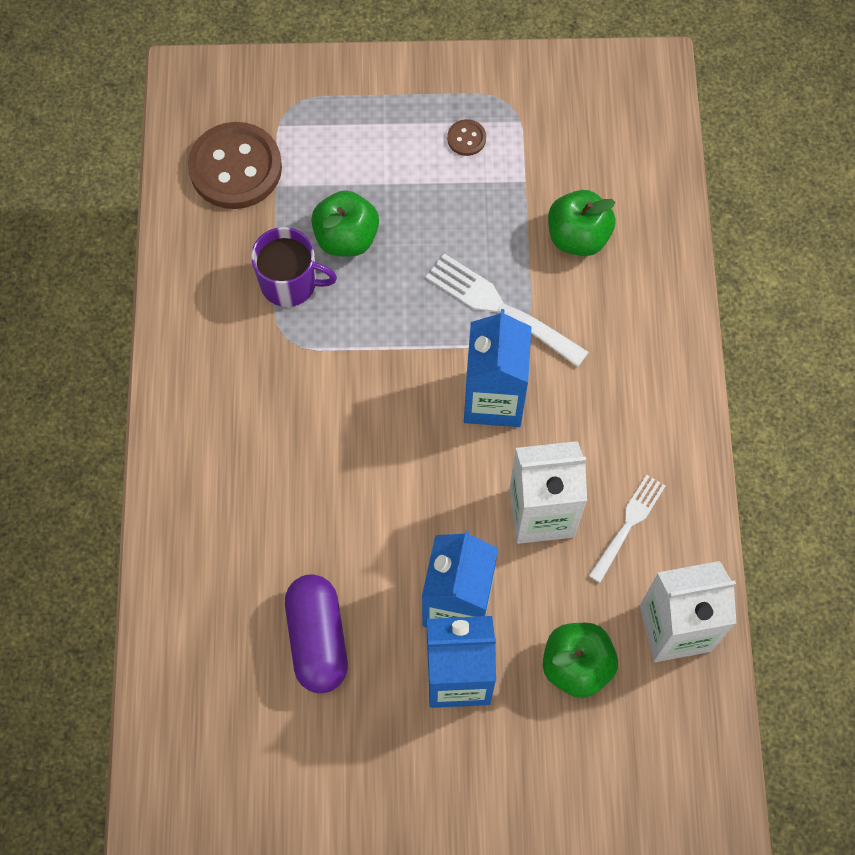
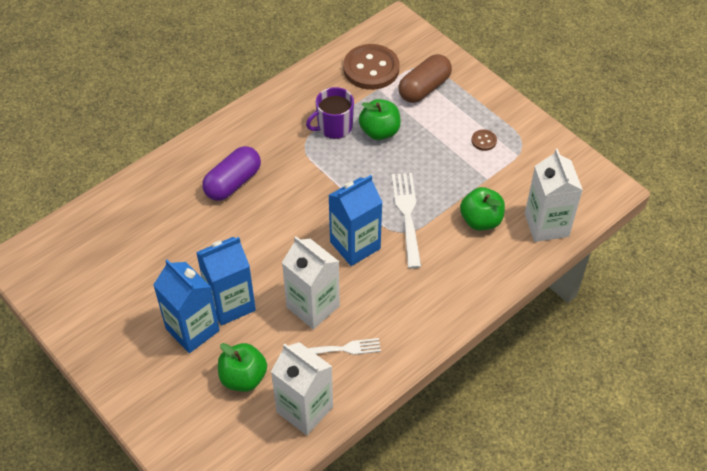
camera: 50 degrees right, 15 degrees down
(290, 283) = (334, 127): purple mug -> purple mug turned 90 degrees clockwise
(318, 639) = (162, 259): purple capsule -> purple capsule (233, 183)
(325, 135) = (424, 88): none -> brown capsule
(643, 175) = (546, 225): none -> white carton

